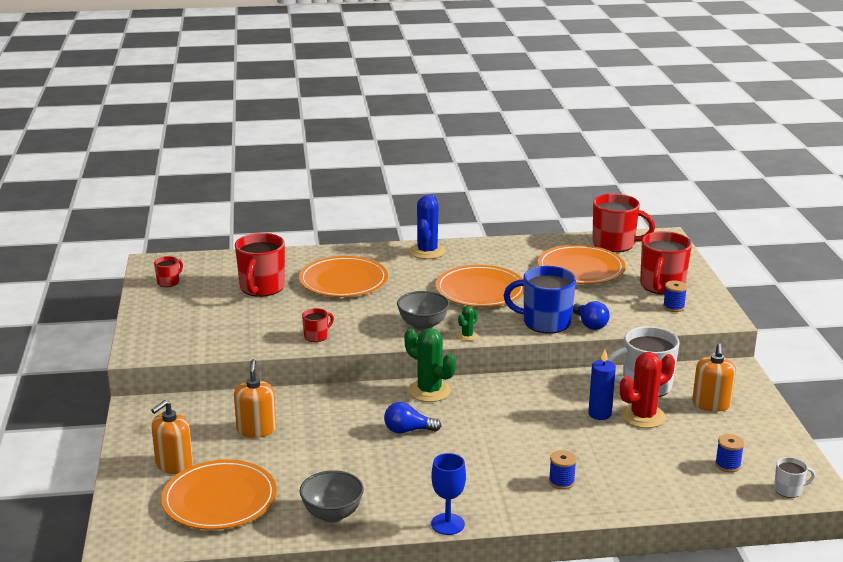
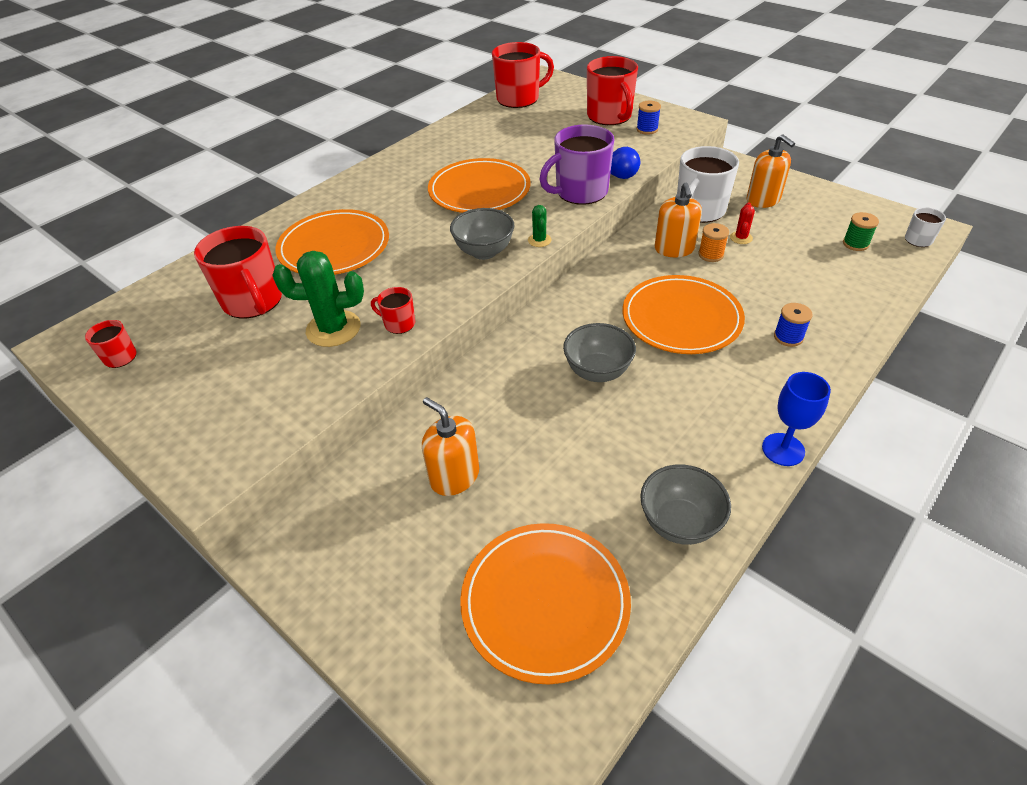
camera: 40 degrees left, 20 degrees up
(174, 464) = (426, 596): orange soap dispenser -> orange soap dispenser (674, 249)
(316, 336) = (398, 324): red mug -> red mug turned 75 degrees counterclockwise
(408, 430) = (597, 372): blue light bulb -> grey bowl
(427, 251) = (372, 177): blue cactus -> none
(429, 391) = (552, 317): green cactus -> green cactus (333, 329)
(545, 322) = (580, 192): blue mug -> purple mug
(580, 269) = (528, 131): orange plate -> orange plate (681, 318)
(599, 414) = (711, 255): blue candle -> orange spool
(643, 416) = (741, 238): red cactus -> red cactus, size x0.49
(727, 465) = (855, 244): blue spool -> green spool

